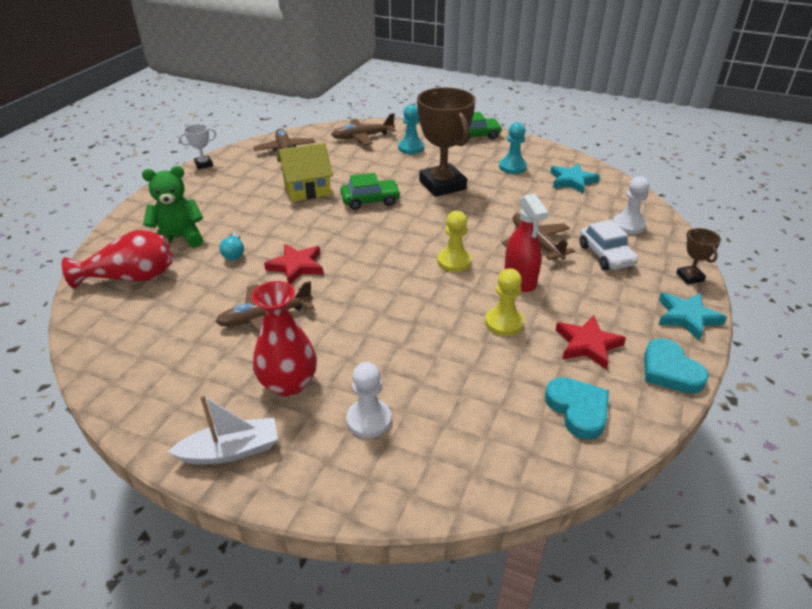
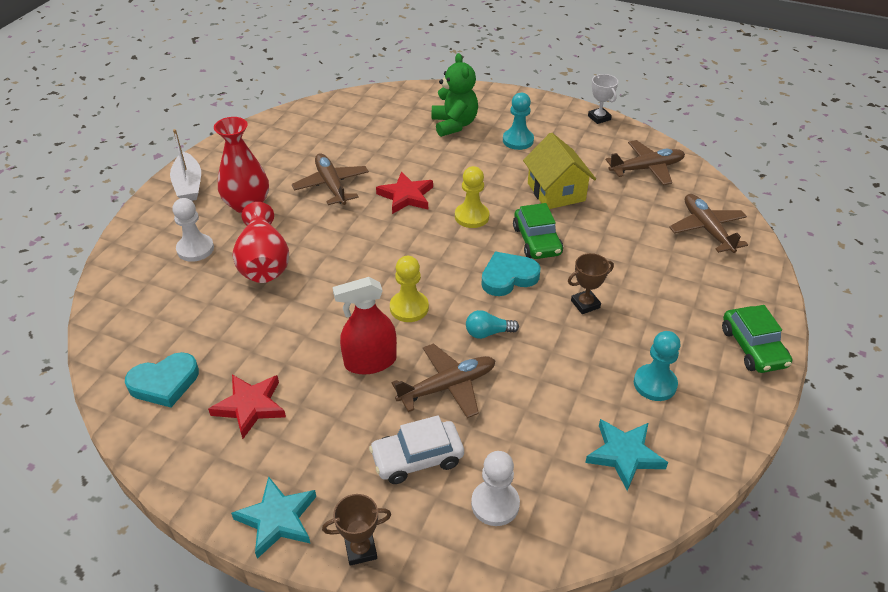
camera: 90 degrees right, 5 degrees up
(131, 278) = (394, 111): red vase -> red vase (264, 263)
(234, 253) = (429, 158): turquoise light bulb -> turquoise light bulb (488, 333)
(411, 148) = (687, 275): turquoise pawn -> turquoise pawn (518, 140)
(442, 185) = (585, 304): brown trophy -> brown trophy, size x0.45
(504, 323) = (297, 341): yellow pawn -> yellow pawn (471, 216)
(670, 370) = (193, 473): turquoise heart -> turquoise heart (508, 277)

